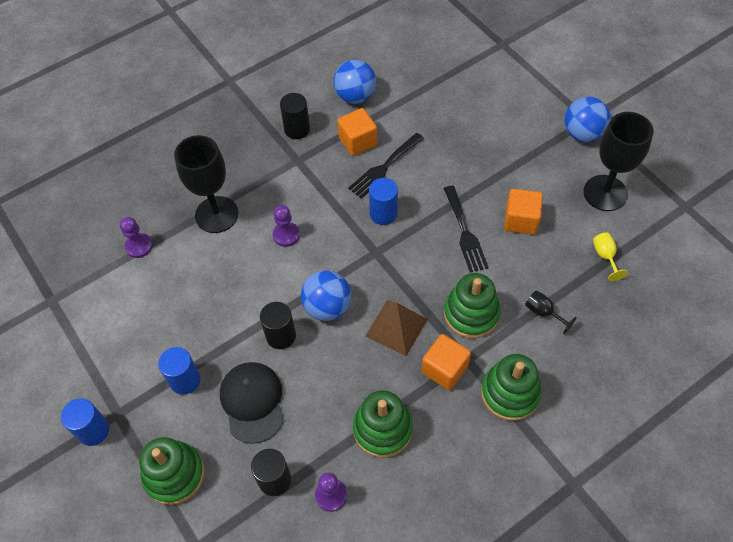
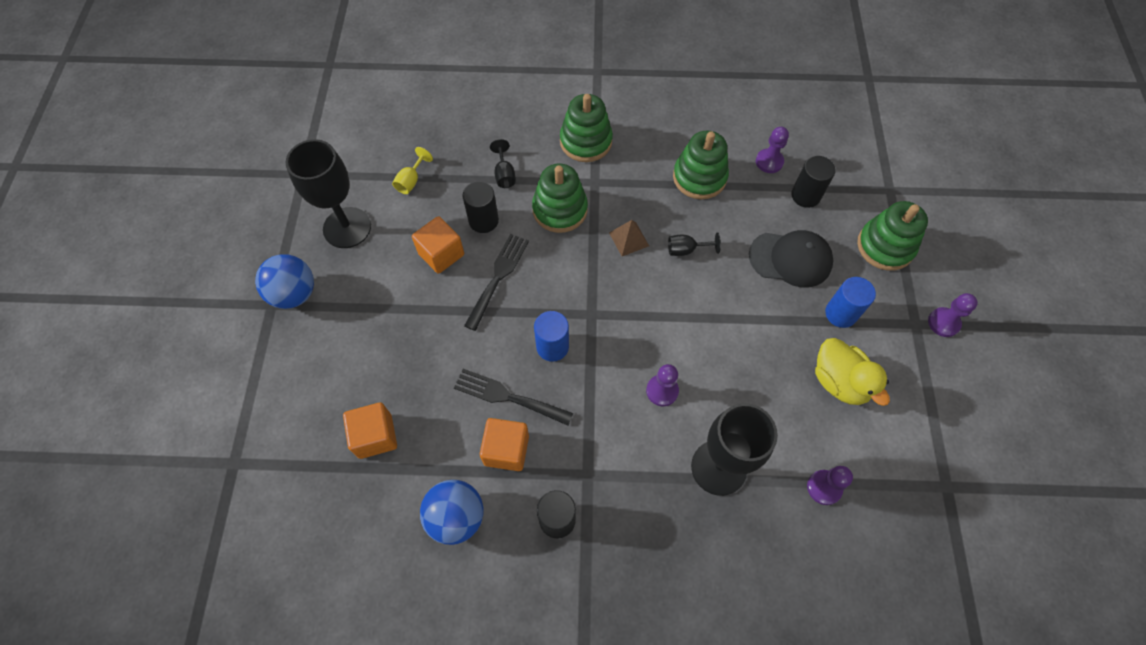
camera: 145 degrees left, 5 degrees up
(93, 430) = (943, 323): blue cylinder -> purple pawn
(160, 324) = (839, 381): none -> yellow duck
(252, 402) = (790, 259): black cap -> black cap turned 105 degrees counterclockwise
(281, 336) = (732, 296): black cylinder -> black cylinder (483, 220)
(327, 307) = (673, 294): blue ball -> none
(344, 350) = (686, 250): none -> black goblet
(384, 167) = (507, 397): black fork -> black fork turned 150 degrees counterclockwise
(396, 327) = (628, 239): brown pyramid -> brown pyramid, size x0.65
(444, 369) = (618, 186): orange cube -> orange cube (375, 436)

